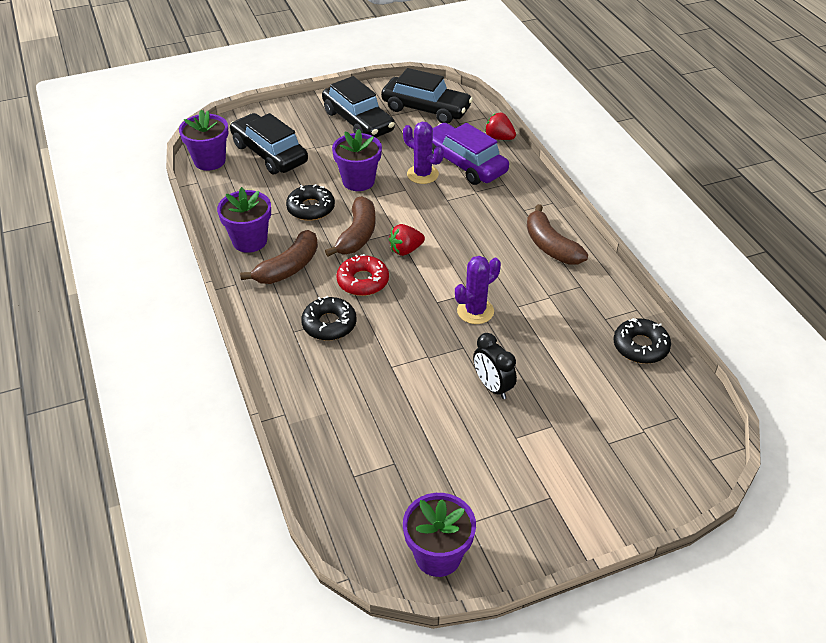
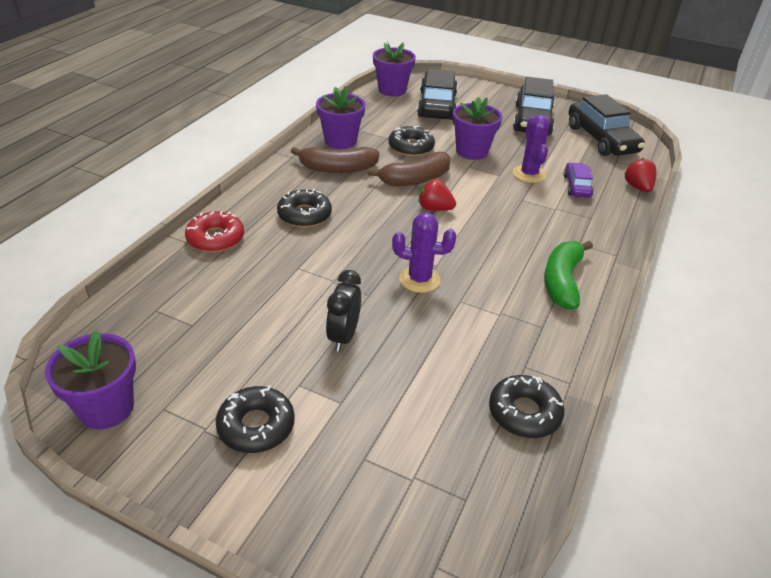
camera: 45 degrees right, 5 degrees down
(363, 281) = (371, 206): red donut -> red donut (215, 238)
(464, 163) = (576, 186): purple car -> purple car, size x0.53
(533, 480) = (256, 426): none -> black donut
(550, 246) = (562, 281): brown banana -> green banana

